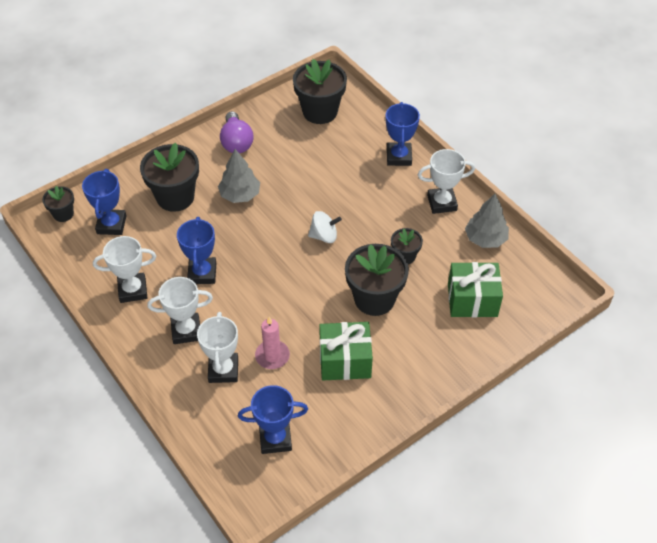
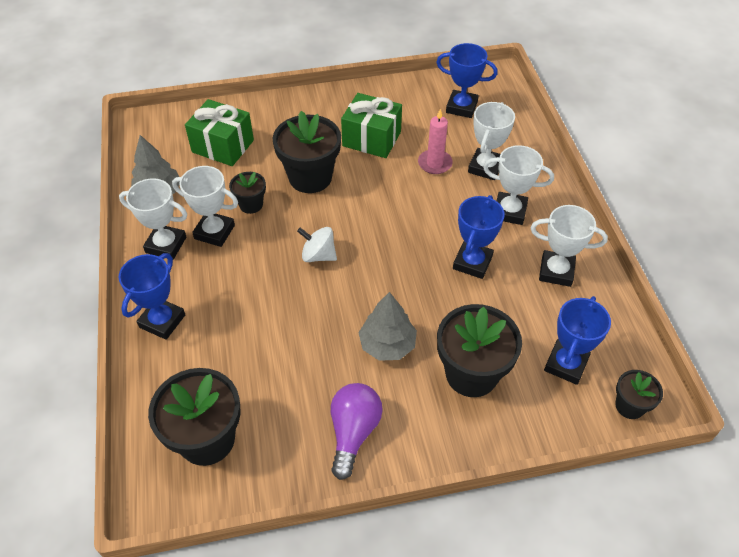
camera: 155 degrees left, 0 degrees up
(415, 225) = (214, 232): none -> white trophy

